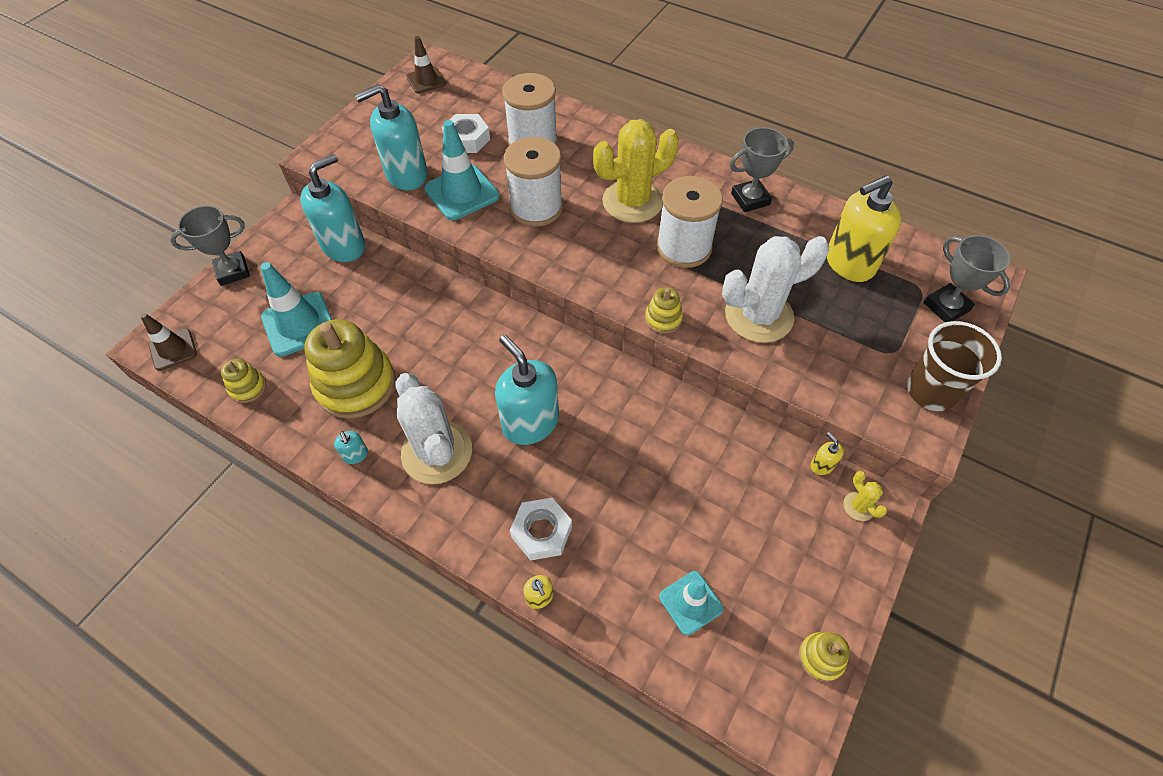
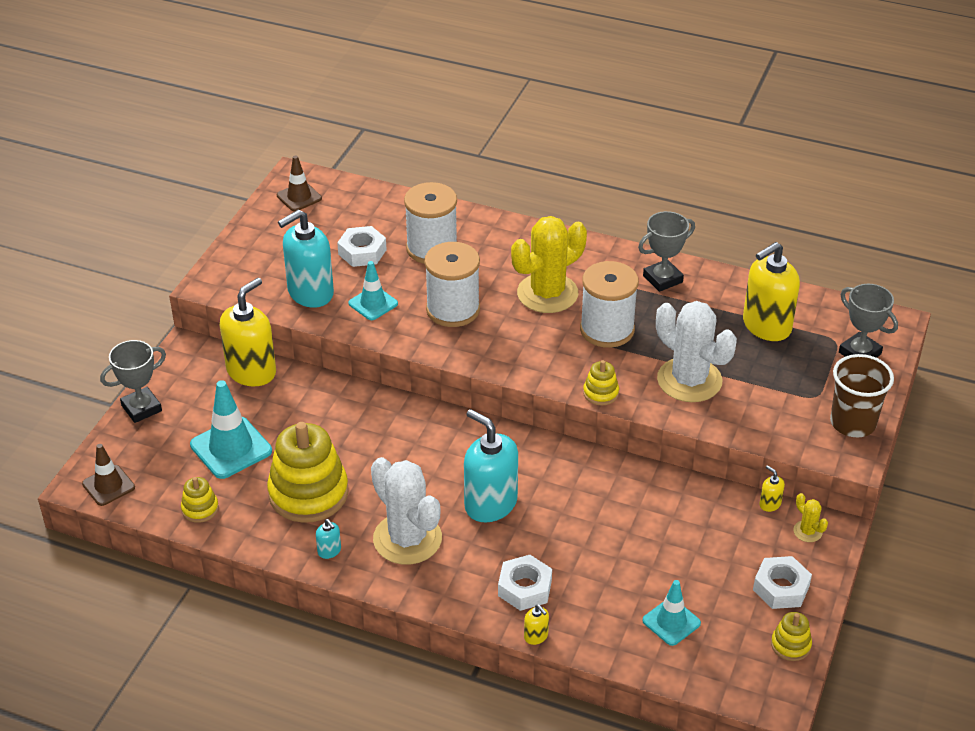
camera: 10 degrees left, 15 degrees down
(344, 246) = (251, 371): turquoise soap dispenser -> yellow soap dispenser
(462, 192) = (373, 303): turquoise traffic cone -> turquoise traffic cone, size x0.63
(758, 316) = (689, 380): white cactus -> white cactus turned 75 degrees clockwise
(820, 576) = (781, 588): none -> white nut

